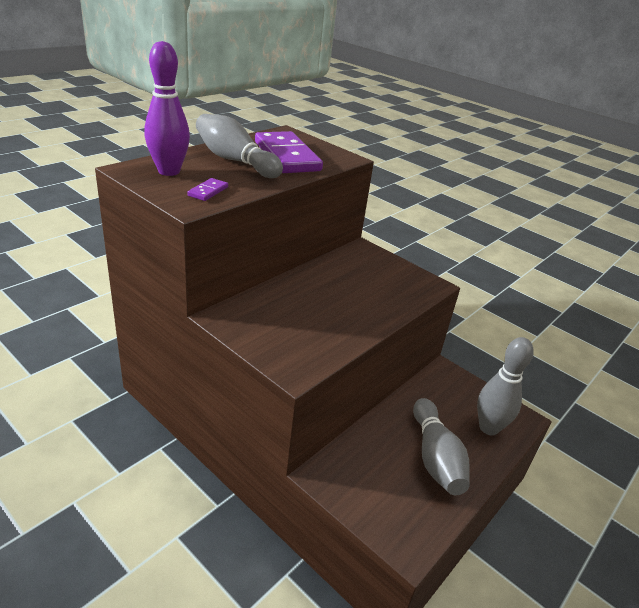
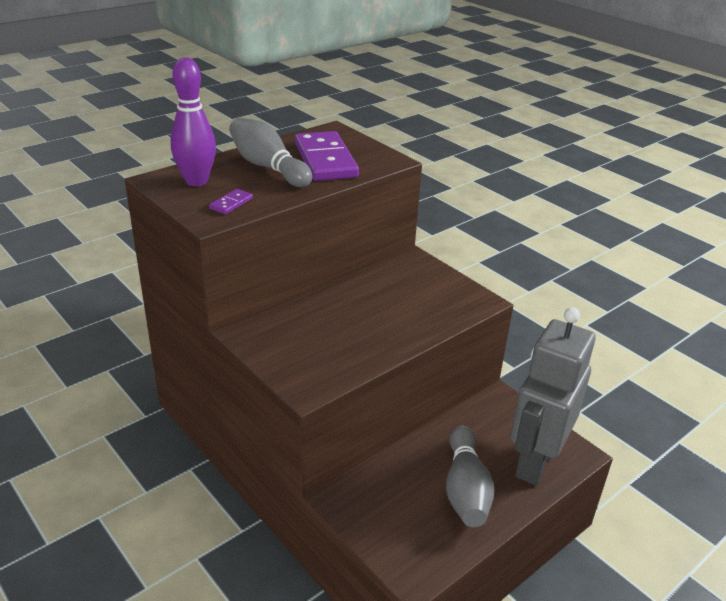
camera: 10 degrees right, 0 degrees up
(488, 428) = (535, 461): grey bowling pin -> grey robot

